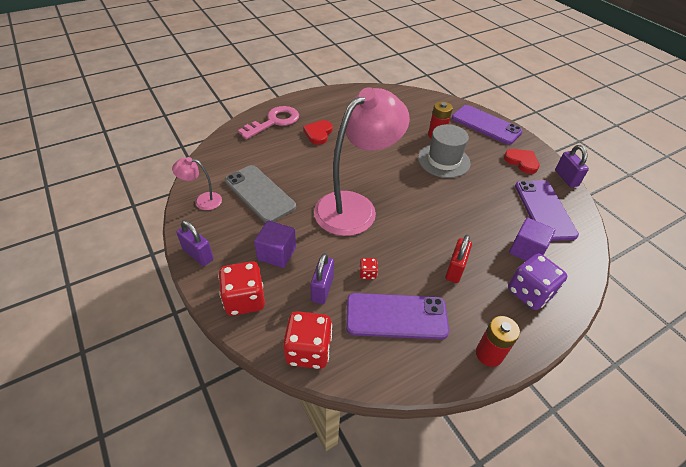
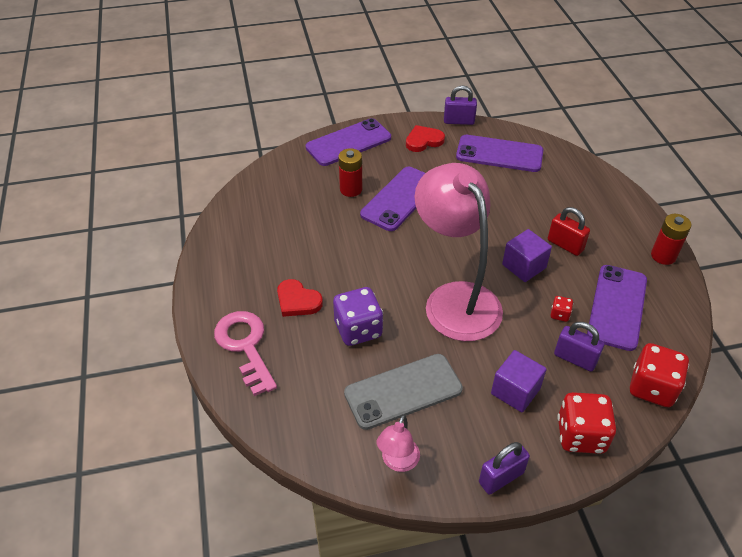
camera: 70 degrees left, 0 degrees up
(443, 160) = (399, 199): grey hat -> purple phone
(526, 250) = (550, 187): purple cube -> purple cube (524, 266)
(529, 292) = (600, 205): purple dice -> purple dice (358, 329)

